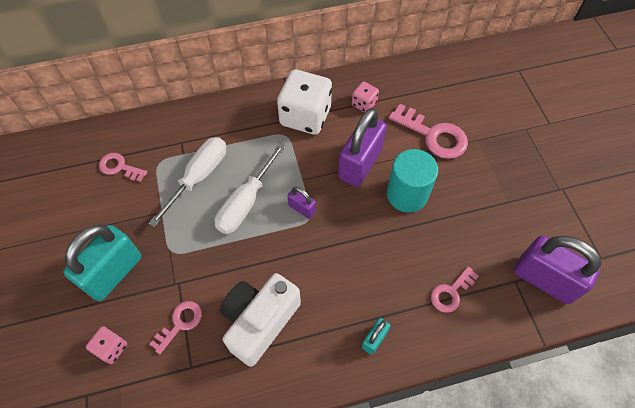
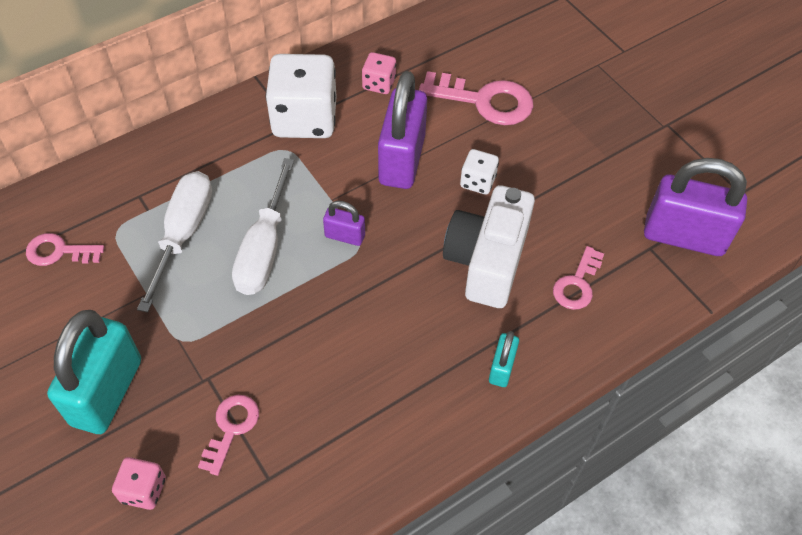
camera: 20 degrees left, 5 degrees down
(259, 321) = (341, 392): white camera -> white camera (487, 261)
(407, 194) = (477, 182): turquoise cylinder -> white dice

